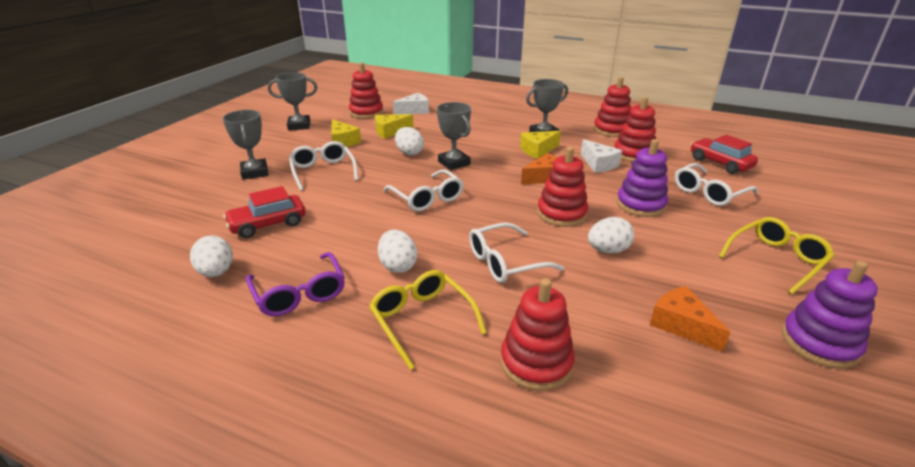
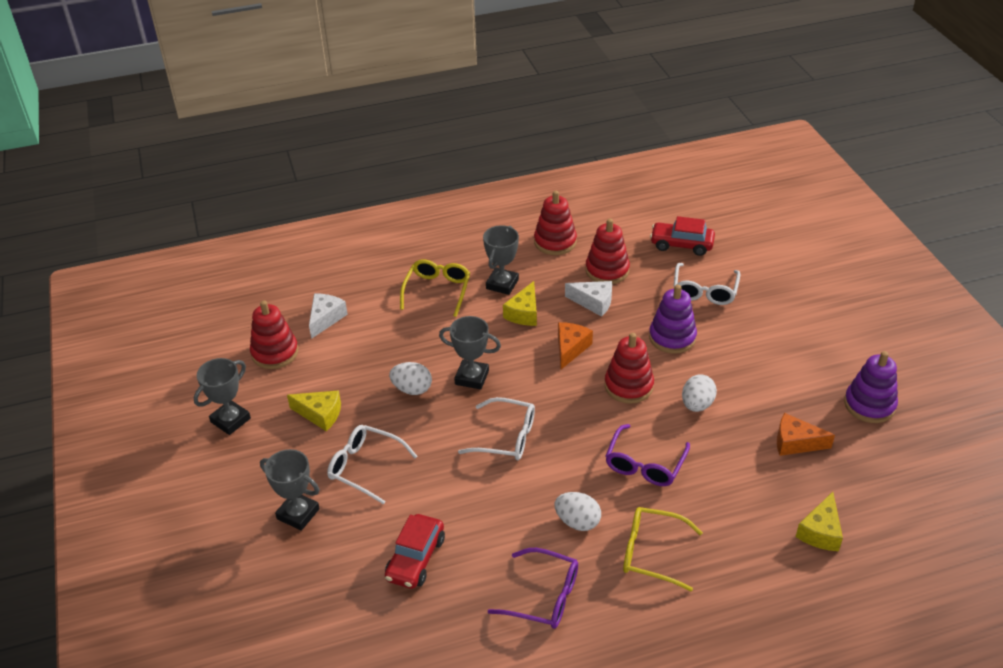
camera: 40 degrees left, 10 degrees up
(216, 272) = (452, 629): white egg -> none
(390, 132) = (348, 369): yellow cheese -> yellow cheese (820, 531)
(505, 262) = (644, 464): white glasses -> purple glasses
(536, 363) = (749, 531): red stacking toy -> none
(776, 259) = (800, 343): yellow glasses -> yellow glasses (437, 290)

